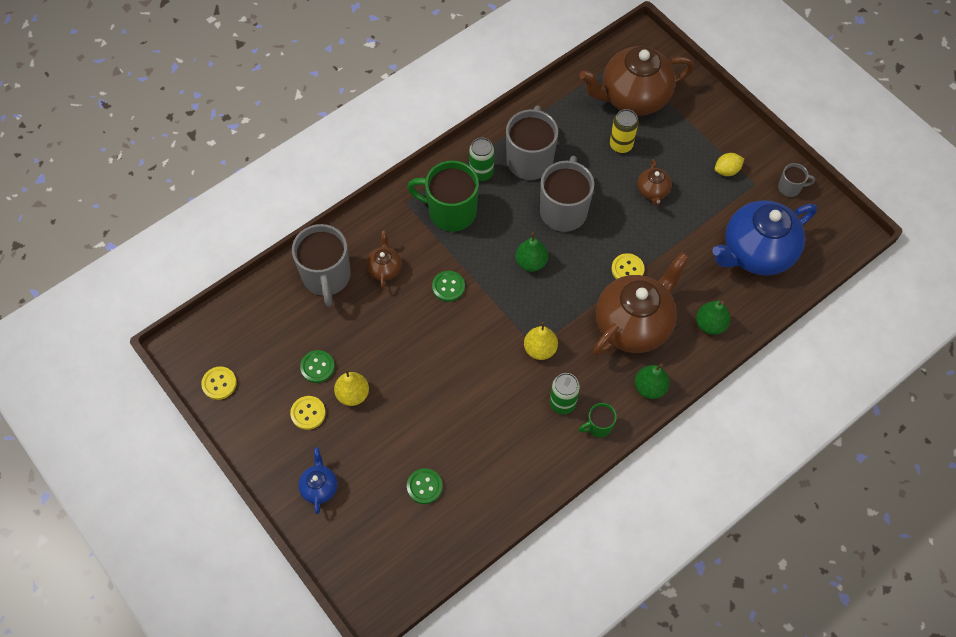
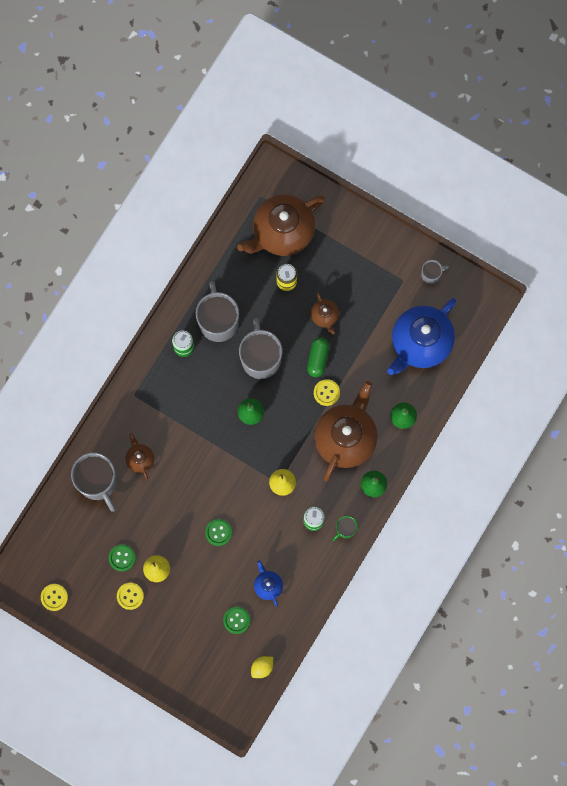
camera: 20 degrees left, 15 degrees up
(319, 487) = (162, 648): blue teapot -> blue teapot (268, 585)
(448, 287) = (195, 456): green button -> green button (218, 532)
(450, 212) = (172, 391): green mug -> none
(629, 231) = (318, 358): none -> green capsule
(726, 170) = (377, 276): yellow lemon -> yellow lemon (262, 667)

